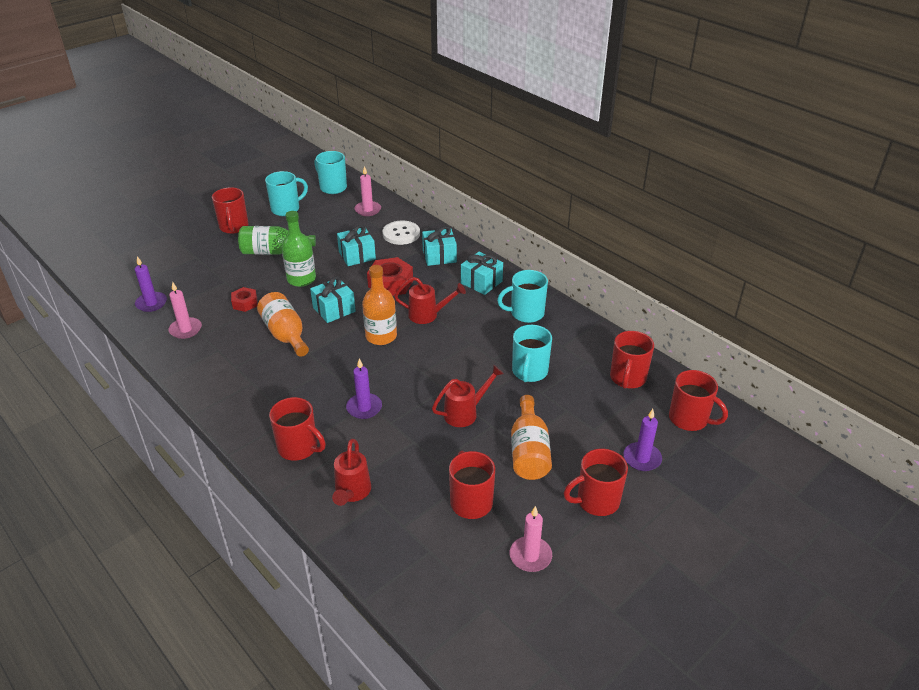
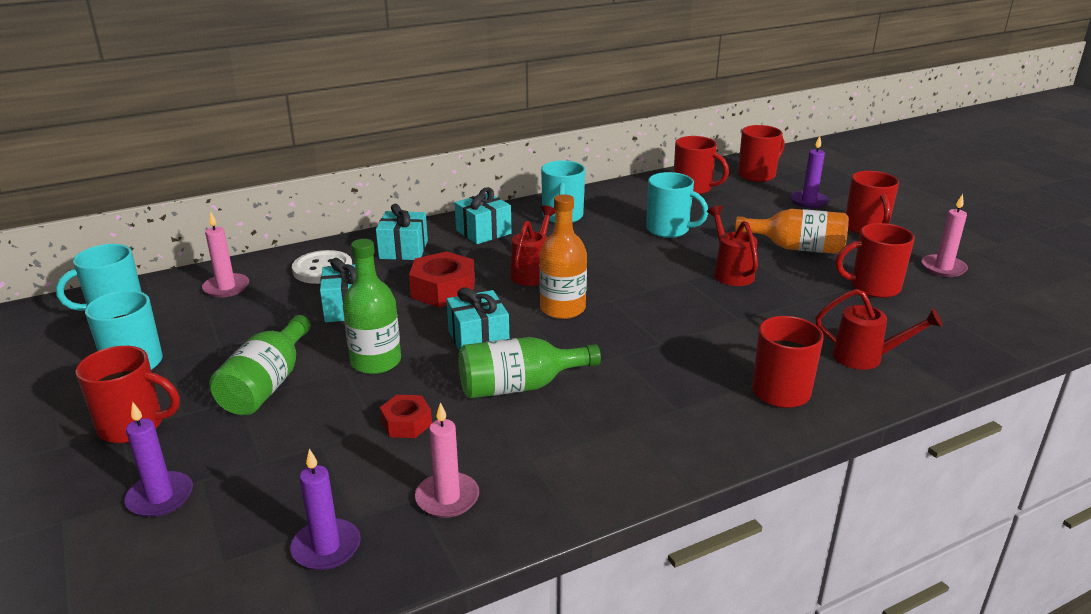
camera: 75 degrees left, 10 degrees down
(285, 334) = (519, 386): orange bottle -> green bottle
(364, 408) = (709, 335): purple candle -> purple candle (160, 497)

